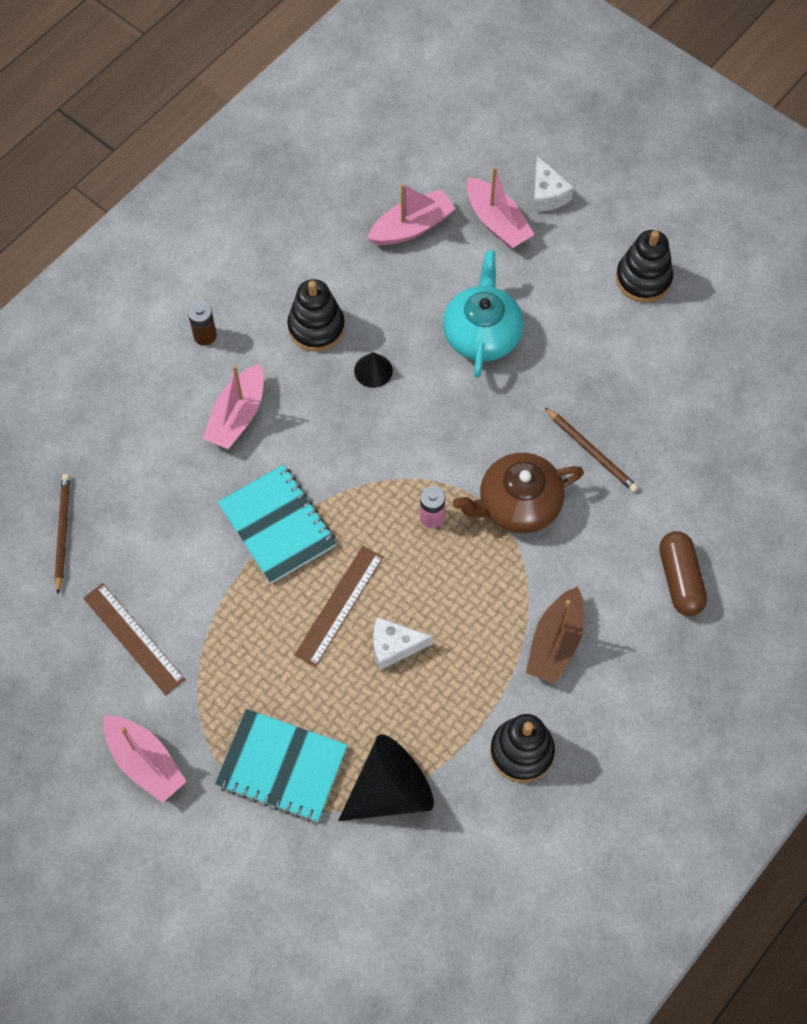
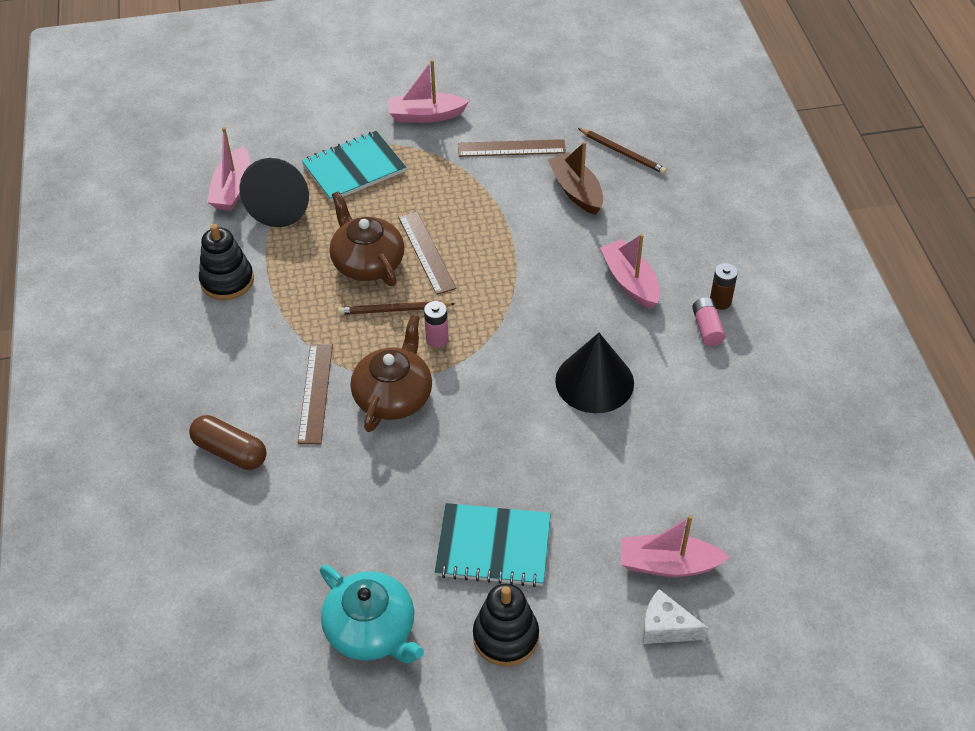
camera: 130 degrees right, 15 degrees down
(245, 327) = (707, 328): none -> pink battery
(277, 525) = (519, 255): turquoise notebook -> turquoise notebook (493, 547)
(316, 327) = (668, 370): black stacking toy -> none
(373, 370) = (594, 381): black cone -> black cone, size x2.06
(394, 646) = (367, 262): white cheese -> brown teapot
(411, 227) = (716, 496): pink boat -> pink boat (233, 189)
(482, 333) = (562, 474): turquoise teapot -> turquoise teapot (371, 630)
(555, 642) = (272, 346): brown boat -> brown boat (576, 191)
(569, 565) = (316, 393): none -> brown ruler
(591, 451) = (386, 472): brown pencil -> brown pencil (394, 310)

